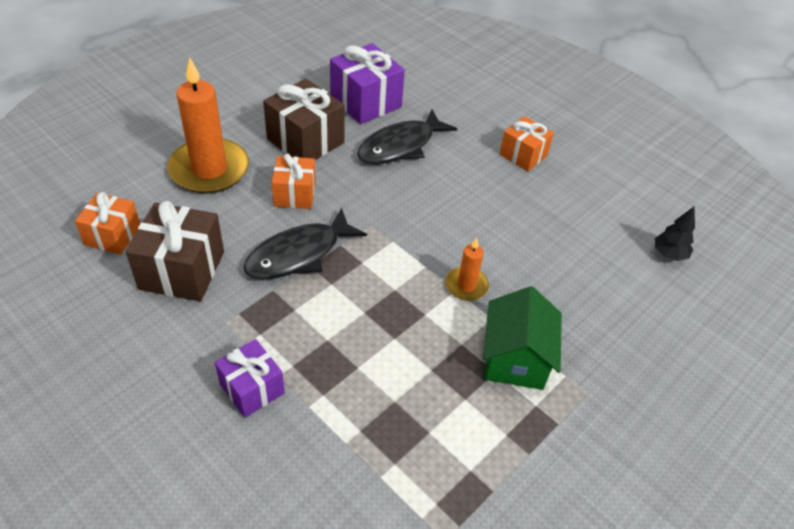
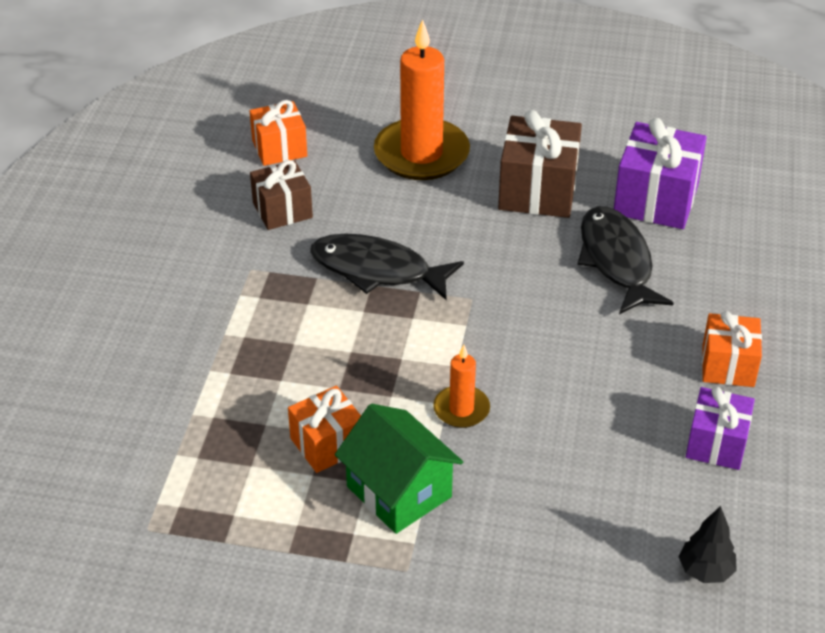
camera: 60 degrees right, 5 degrees down
(182, 270) = (282, 210): brown gift -> brown gift, size x0.64
(252, 388) = (196, 324): purple gift -> purple gift (716, 443)
(295, 194) = (453, 225): orange gift -> orange gift (327, 444)
(400, 146) = (616, 261): black fish -> black fish turned 60 degrees clockwise
(515, 359) = (399, 491): green house -> green house turned 75 degrees clockwise

